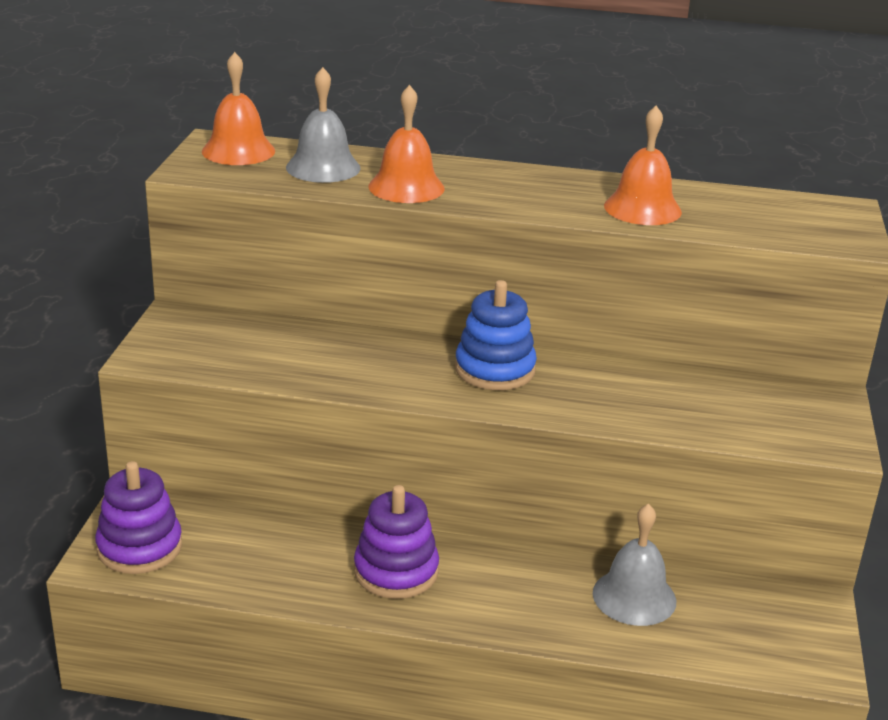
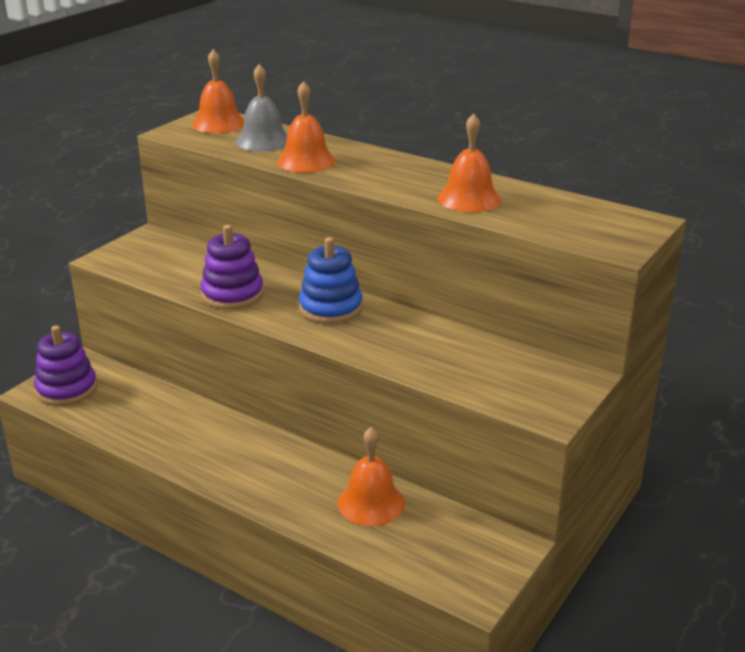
camera: 25 degrees right, 0 degrees up
(396, 571) = (215, 443): purple stacking toy -> purple stacking toy (232, 294)
(634, 597) = (371, 503): grey bell -> orange bell

